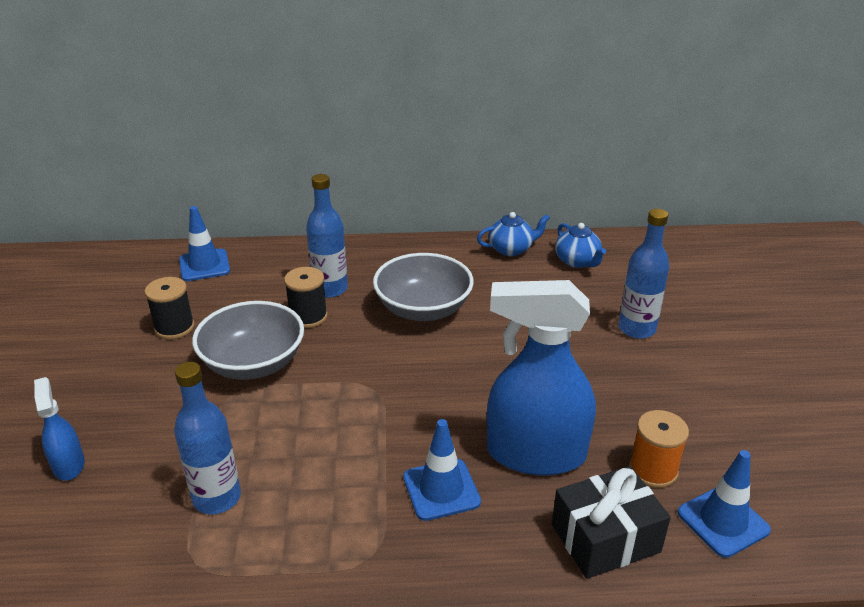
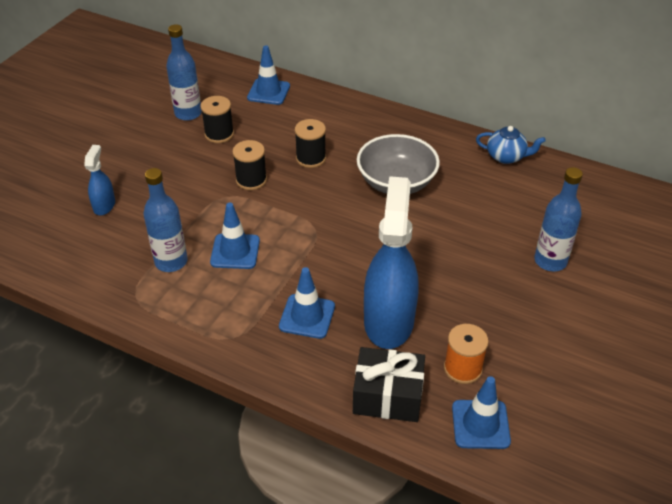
camera: 30 degrees right, 10 degrees up
(253, 363) = (251, 180): grey bowl -> black spool
(294, 451) = (235, 251): none -> blue traffic cone
(330, 289) = (341, 142): blue bottle -> blue bottle (188, 113)
(535, 454) = (389, 321): blue spray bottle -> blue spray bottle turned 60 degrees clockwise
(577, 261) = (553, 187): blue teapot -> none

